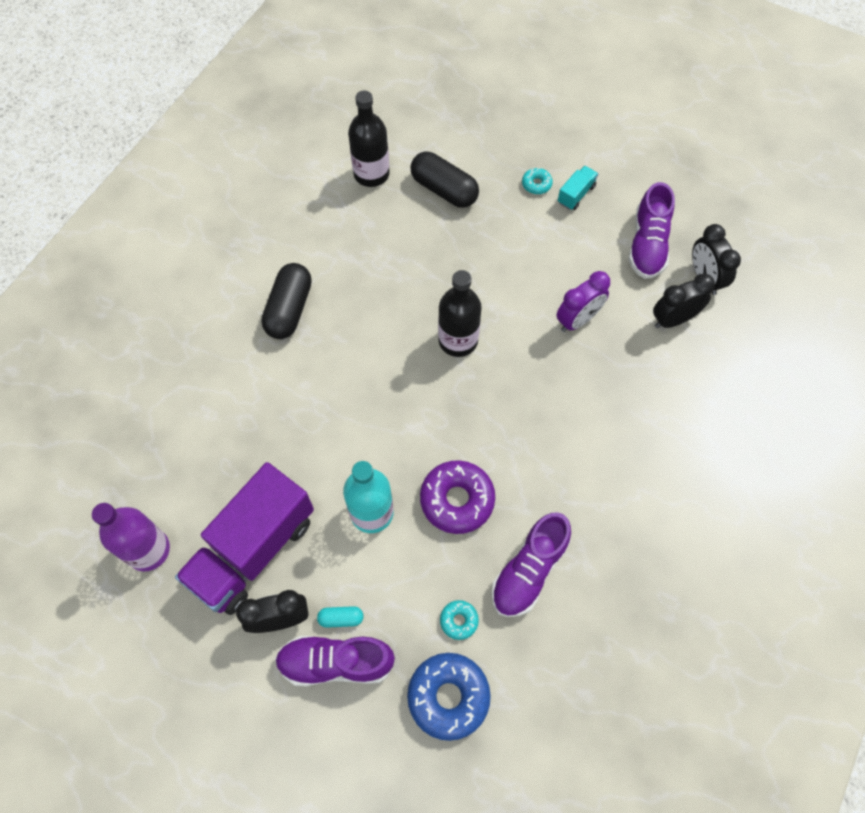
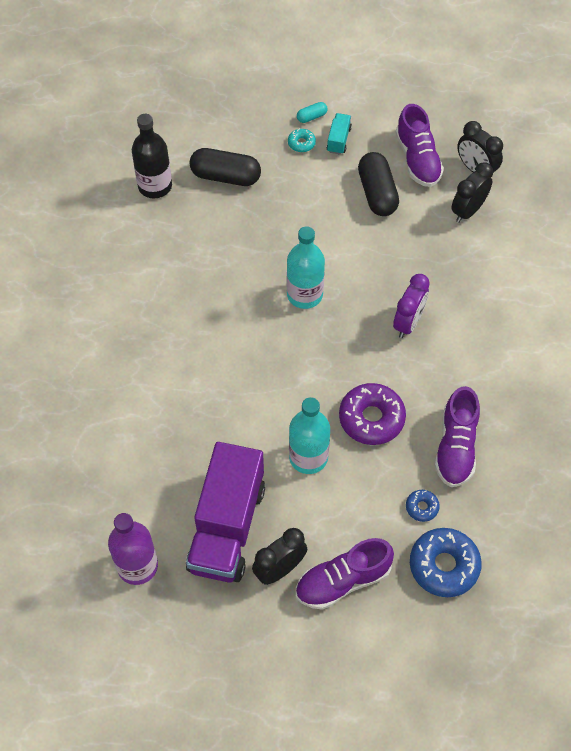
camera: 25 degrees left, 5 degrees down
(289, 309) = (147, 326): black capsule -> black capsule (377, 193)
(341, 618) = (328, 547): turquoise capsule -> turquoise capsule (311, 117)
(458, 340) = (304, 295): black bottle -> turquoise bottle
(459, 621) = (422, 507): turquoise donut -> blue donut
(577, 320) = (393, 240): purple clock -> purple clock (408, 323)

